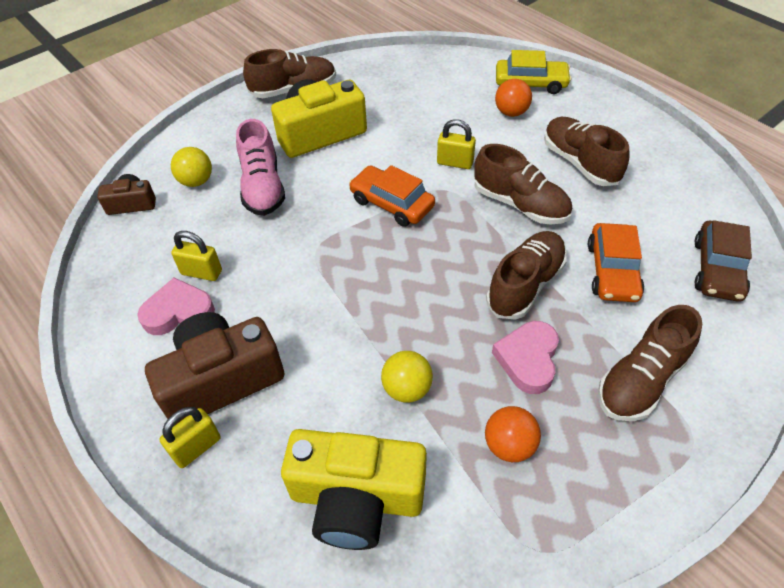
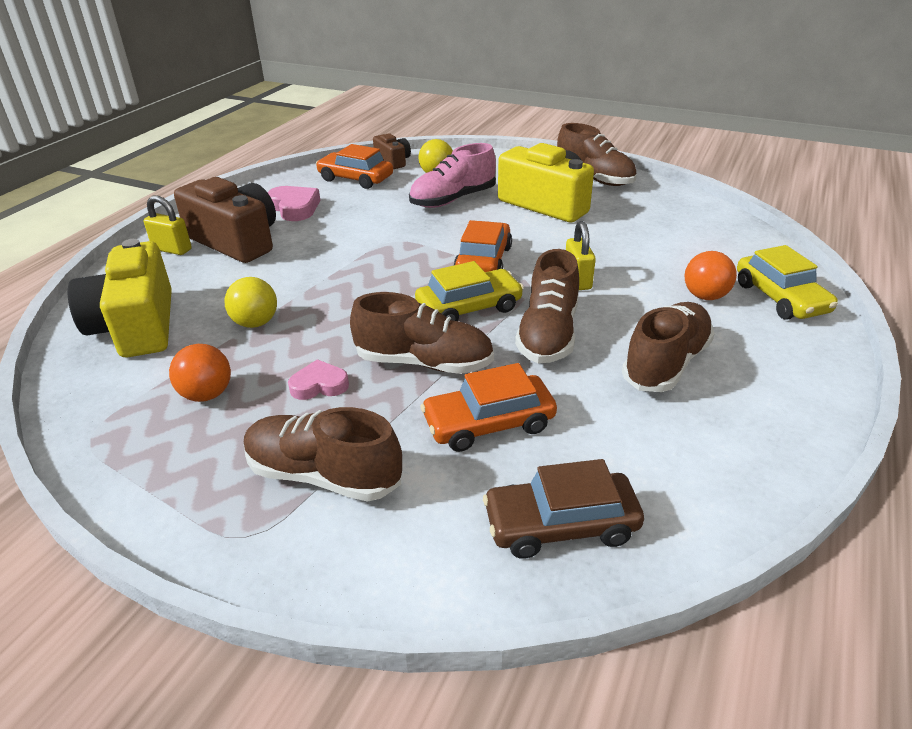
camera: 65 degrees right, 15 degrees down
(149, 244) = (355, 179): none -> orange car
(201, 272) = (339, 204): yellow padlock -> none
(460, 235) = (469, 308): none -> yellow car
(528, 359) = (319, 385): pink heart -> pink heart, size x0.66

